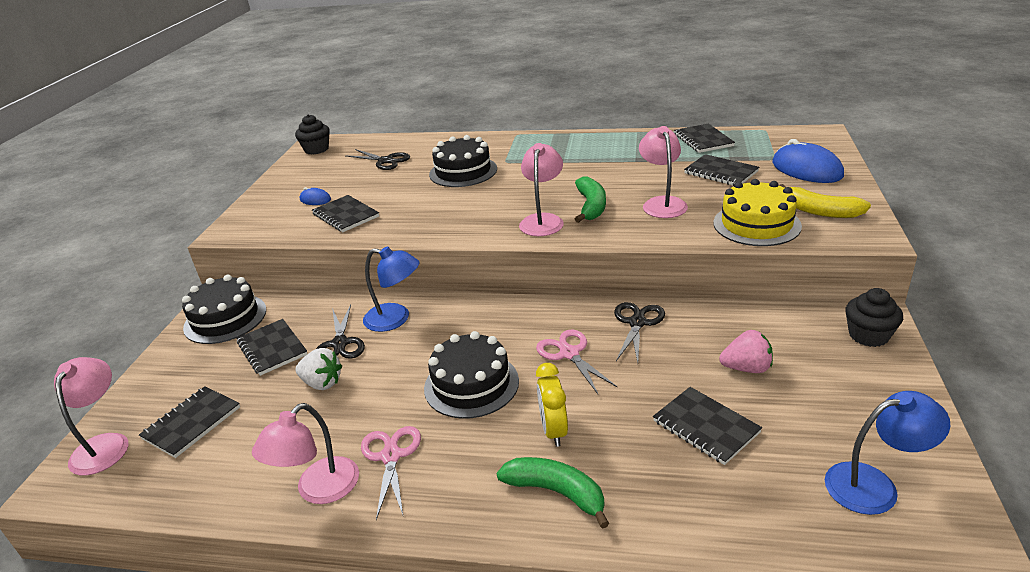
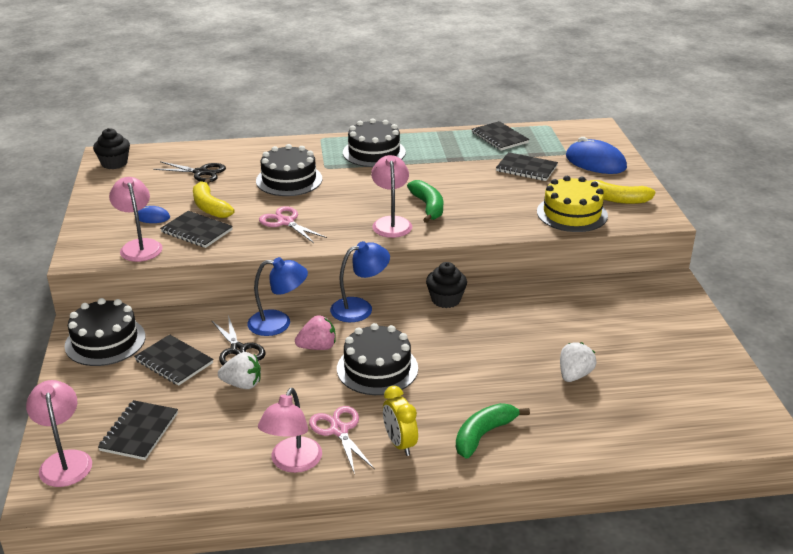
camera: 20 degrees left, 0 degrees up
(373, 193) = (210, 207): none -> yellow banana
(553, 431) = (461, 393): yellow clock -> yellow clock (399, 444)
(556, 492) = (483, 435): green banana -> green banana turned 60 degrees counterclockwise
(562, 149) = (374, 152): none -> black cake
(569, 353) = (447, 335): pink scissors -> pink scissors (285, 222)
(637, 323) = (492, 304): black scissors -> none
(662, 203) = (488, 200): pink lamp -> pink lamp (139, 246)
(706, 427) = (574, 375): black notebook -> white strawberry
(746, 368) = (589, 329): pink strawberry -> pink strawberry (317, 347)
(868, 335) = (669, 295): black cupcake -> black cupcake (446, 300)
(874, 485) = (698, 396): blue lamp -> blue lamp (360, 308)

